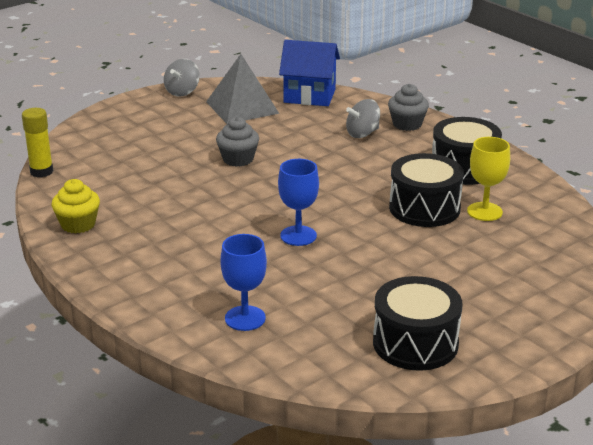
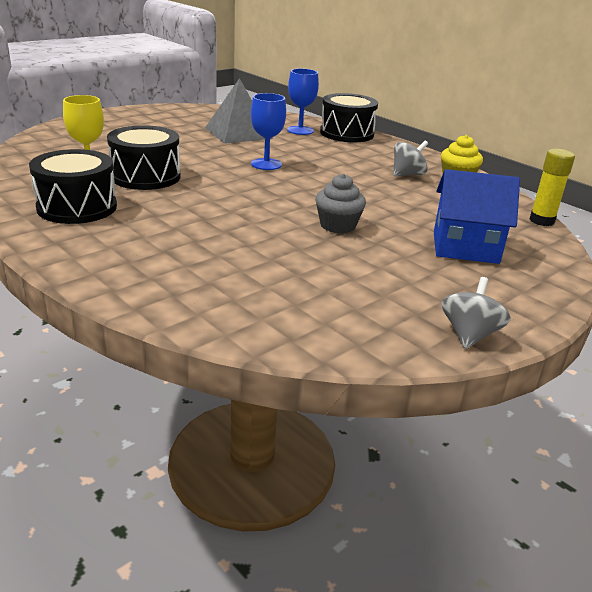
camera: 175 degrees right, 0 degrees up
(242, 107) = (357, 299): grey pyramid -> grey pyramid (238, 133)
(309, 96) = (251, 320): blue house -> blue house (465, 247)
(362, 133) = (181, 251): grey spinning top -> grey spinning top (407, 175)
(407, 124) = (112, 263): grey cupcake -> none
(415, 343) = (192, 118): black drum -> black drum (347, 133)

